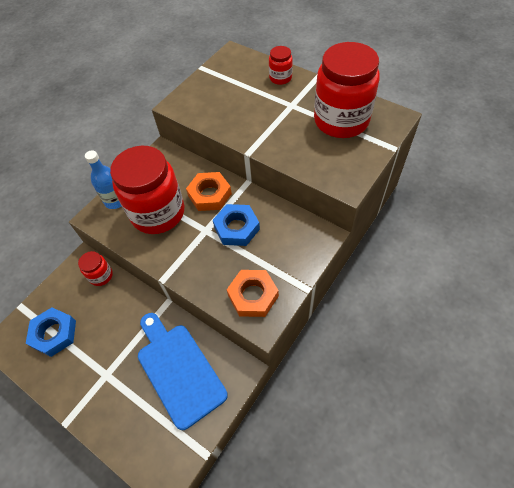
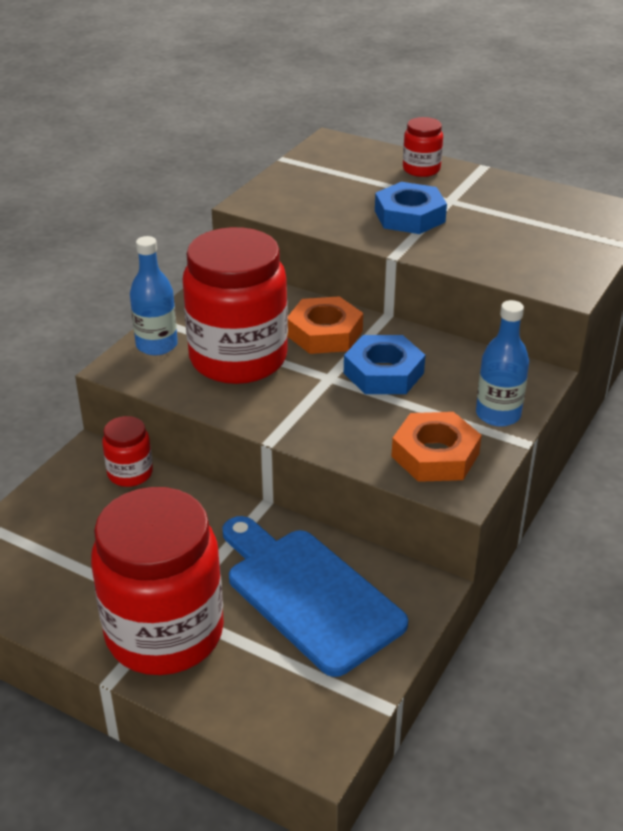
camera: 10 degrees left, 20 degrees down
(54, 334) = (58, 557): blue nut -> blue nut (409, 216)
(295, 265) = (498, 414): none -> blue bottle
(341, 120) = (535, 216): red jar -> red jar (164, 633)

